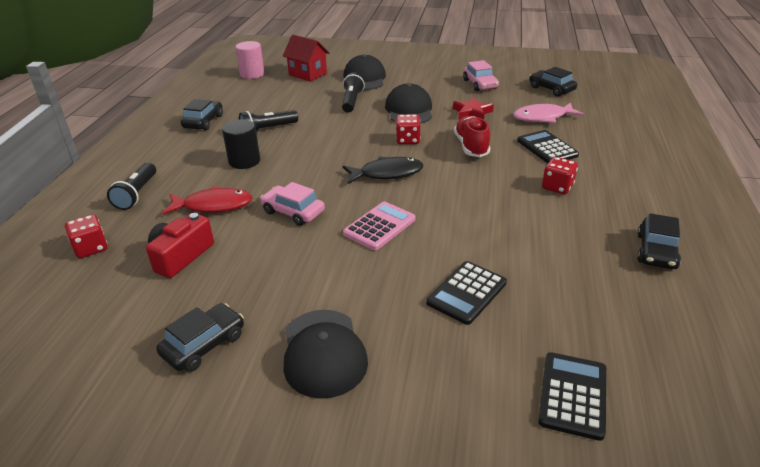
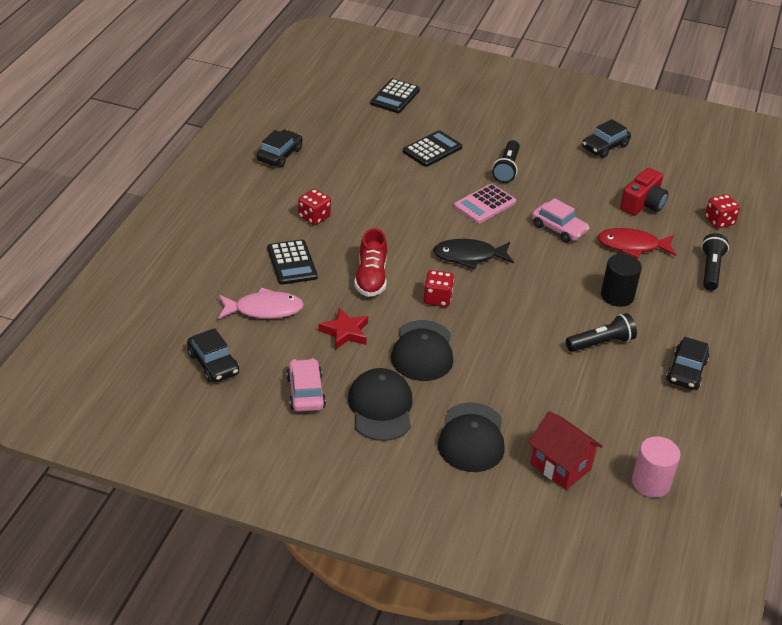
camera: 175 degrees left, 5 degrees up
(323, 353) = (530, 133): black cap -> black cap (380, 407)
(352, 101) = (495, 382): black flashlight -> black flashlight (506, 169)

